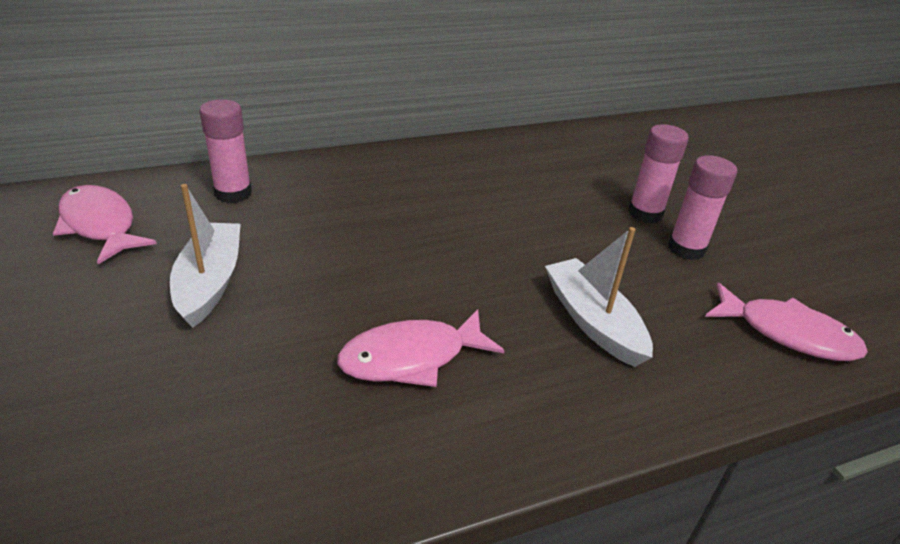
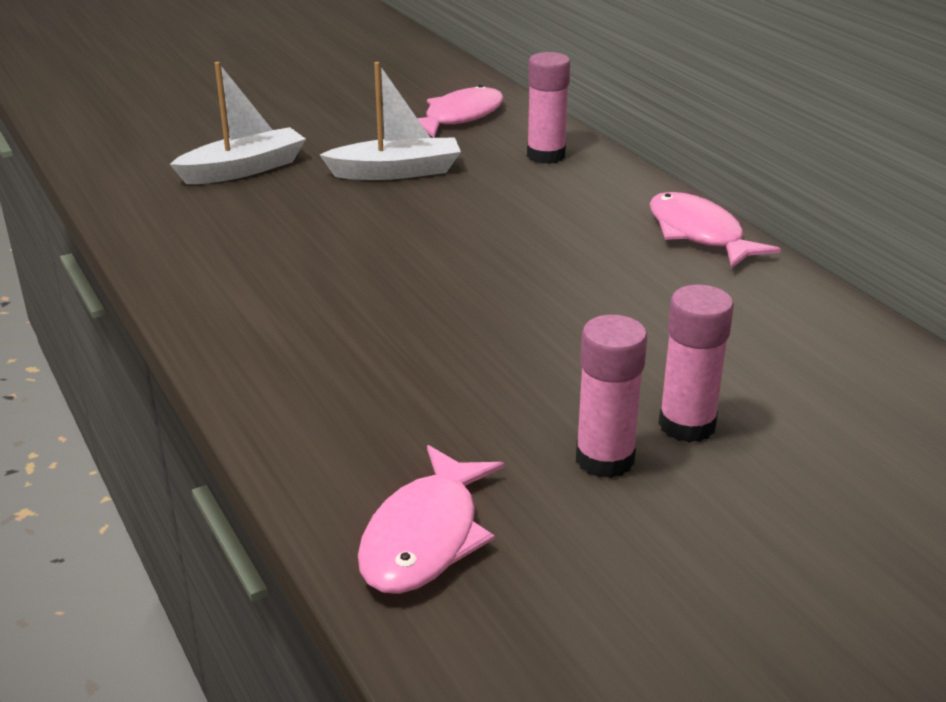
camera: 85 degrees right, 5 degrees down
(411, 358) = (318, 271): pink fish -> pink fish (699, 234)
(593, 321) = (402, 372): white boat -> white boat (244, 169)

